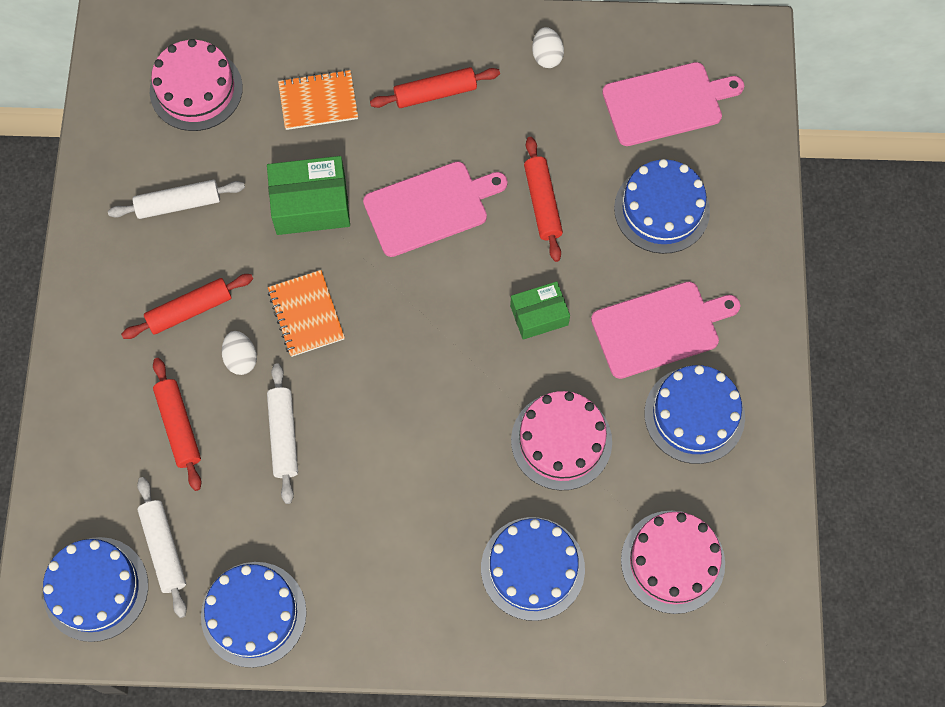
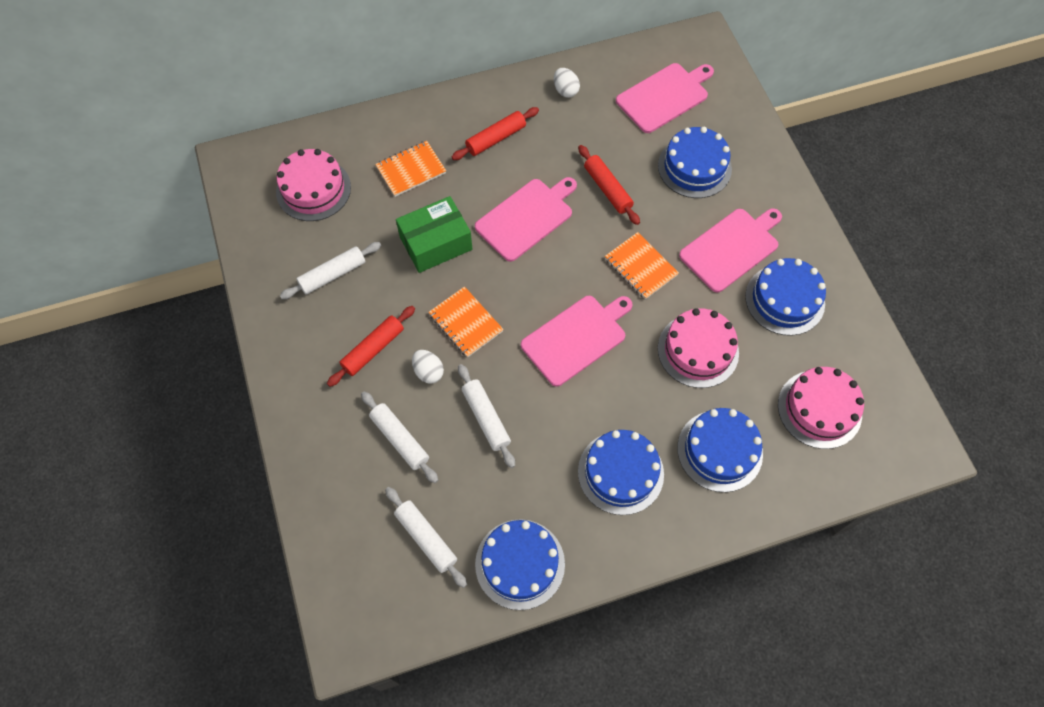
camera: 20 degrees left, 5 degrees down
(96, 589) = (382, 591): blue cake -> blue cake (620, 472)
(179, 426) = (400, 439): red rolling pin -> white rolling pin
(425, 377) = (576, 338): none -> pink cutting board
(539, 315) = (640, 267): green box -> orange notebook

